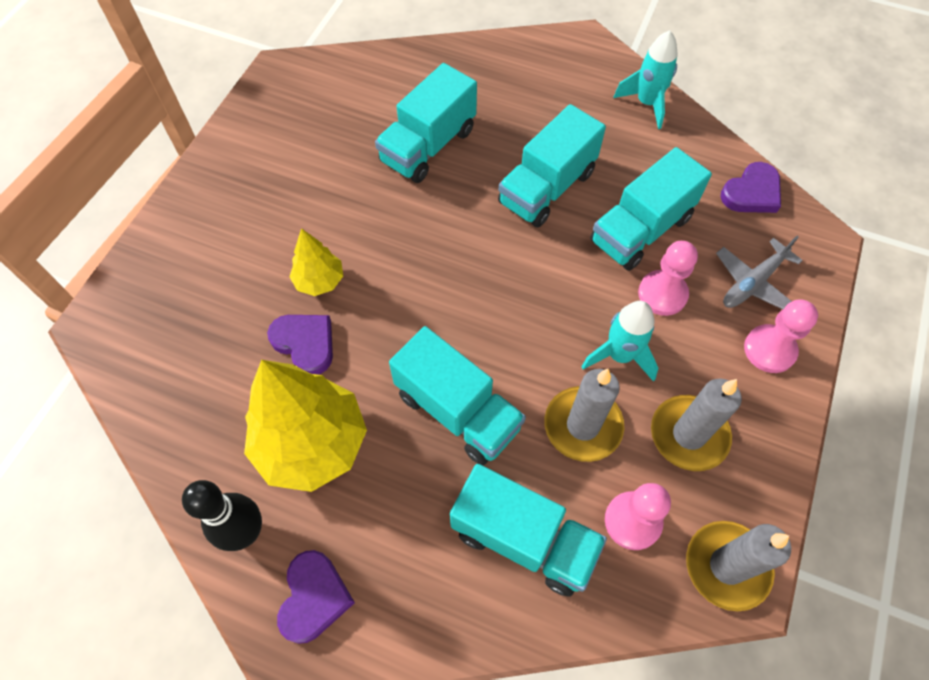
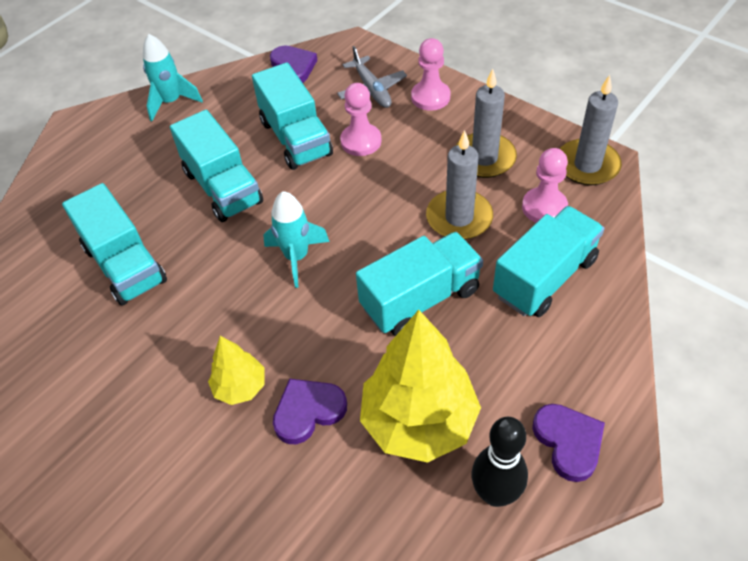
camera: 70 degrees left, 10 degrees down
(314, 597) = (568, 442): purple heart -> purple heart turned 45 degrees clockwise
(620, 355) = (405, 180): turquoise rocket -> turquoise rocket (297, 257)

